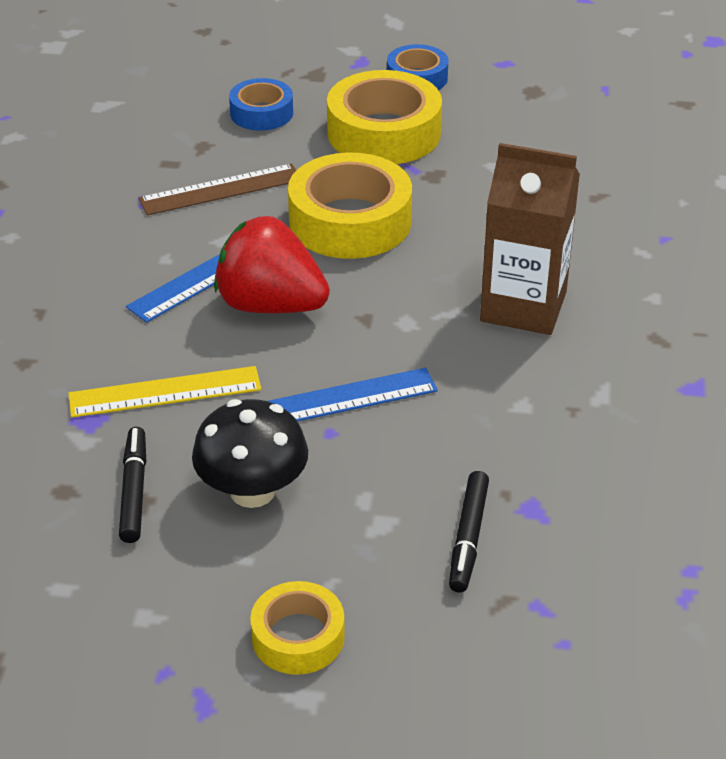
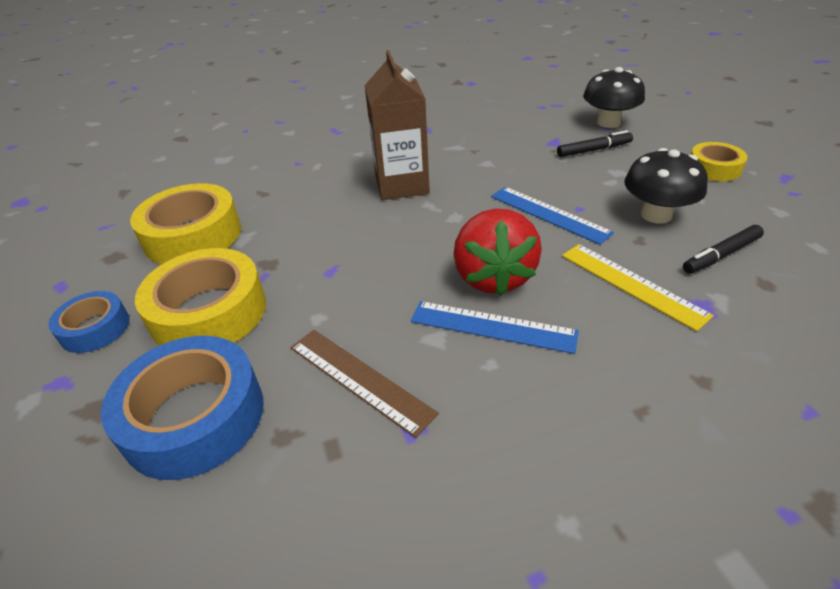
camera: 115 degrees left, 0 degrees up
(261, 113) = (194, 417): blue tape -> blue tape, size x1.77
(350, 221) = (358, 280): yellow tape -> yellow tape (193, 235)
(553, 619) = (608, 122): none -> black mushroom

